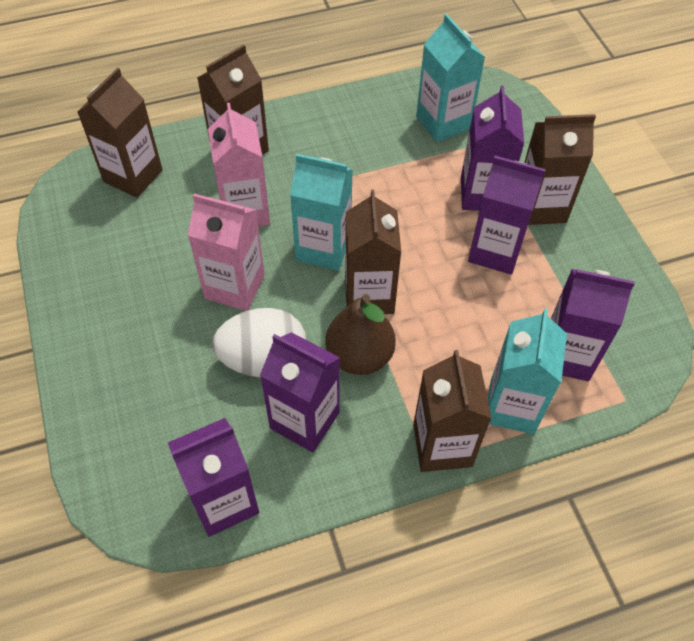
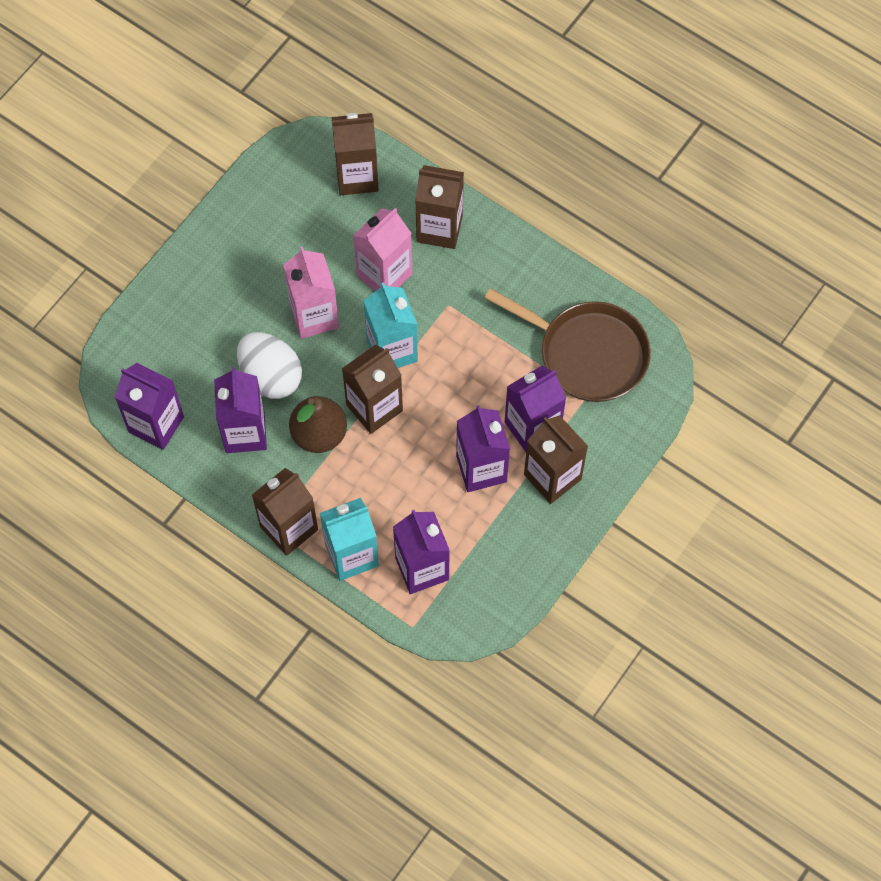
camera: 55 degrees right, 10 degrees up
(443, 122) = (588, 354): turquoise carton -> brown pan

